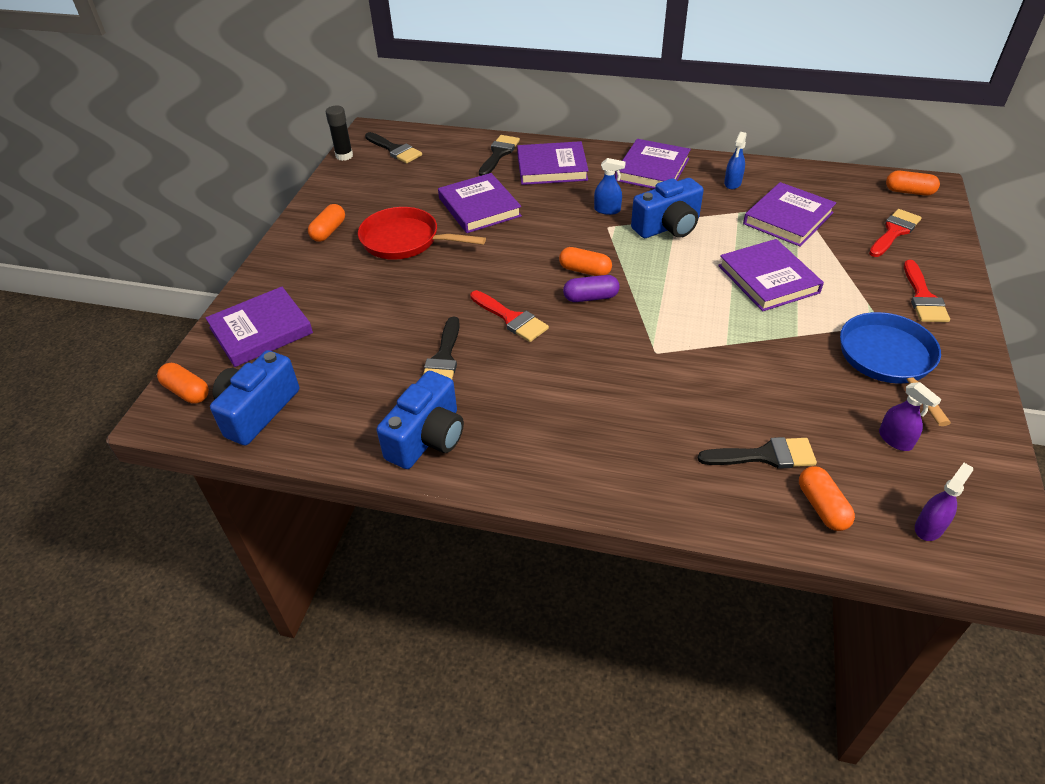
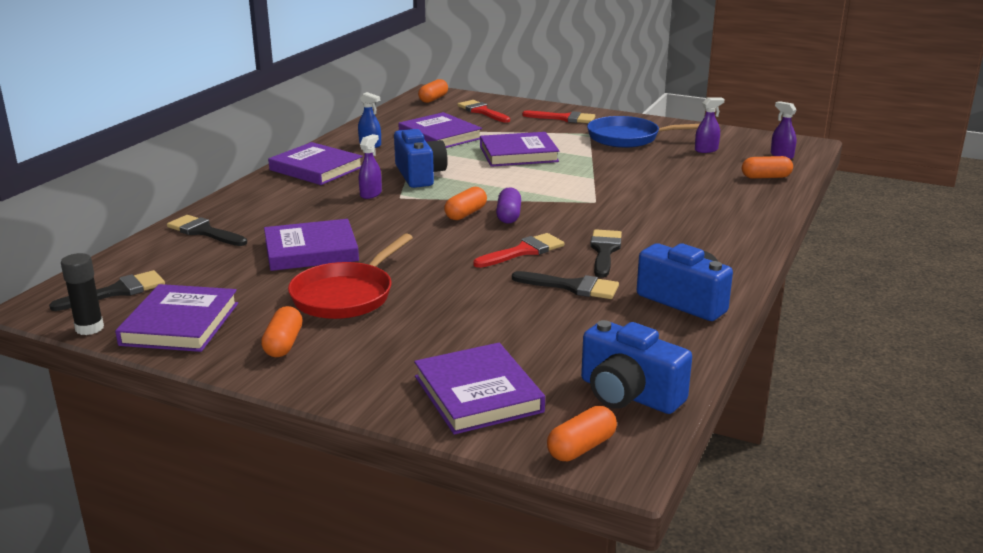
camera: 80 degrees left, 20 degrees down
(328, 231) = (283, 344): orange capsule -> orange capsule turned 60 degrees clockwise
(552, 167) = (265, 209): purple book -> purple book (180, 324)
(607, 210) = (371, 194): blue spray bottle -> purple spray bottle
(765, 455) = (718, 184): black brush -> black brush (604, 251)

